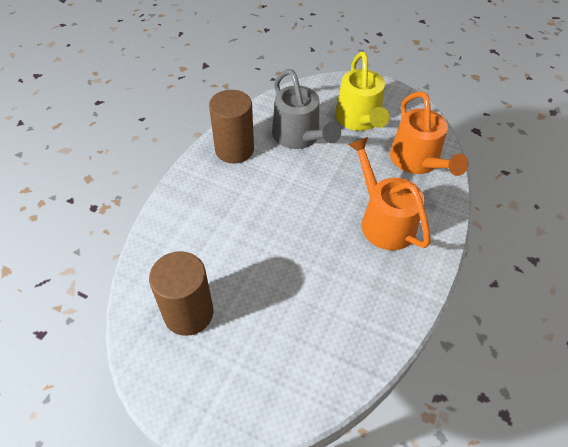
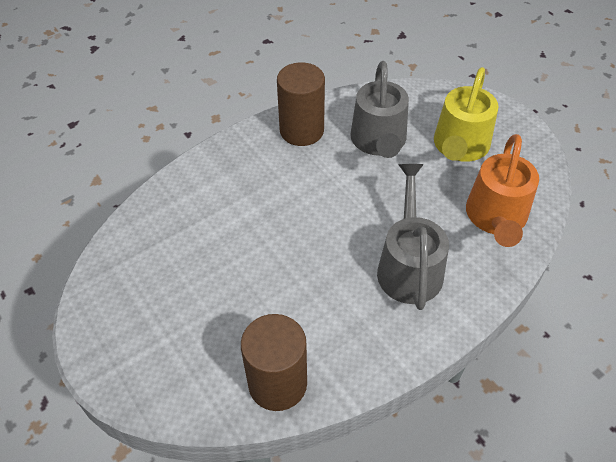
camera: 30 degrees right, 0 degrees up
(188, 313) = (155, 271): brown cylinder -> brown cylinder (277, 383)
(383, 221) = (409, 266): orange watering can -> grey watering can

